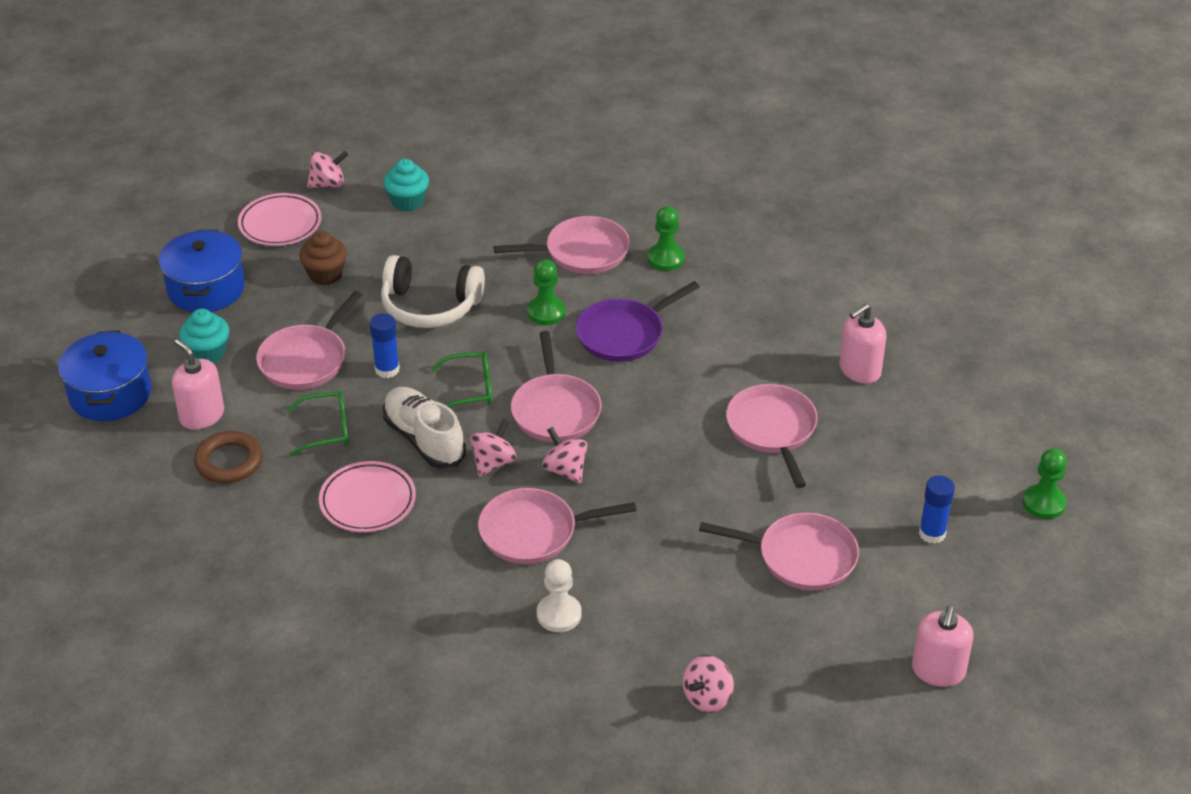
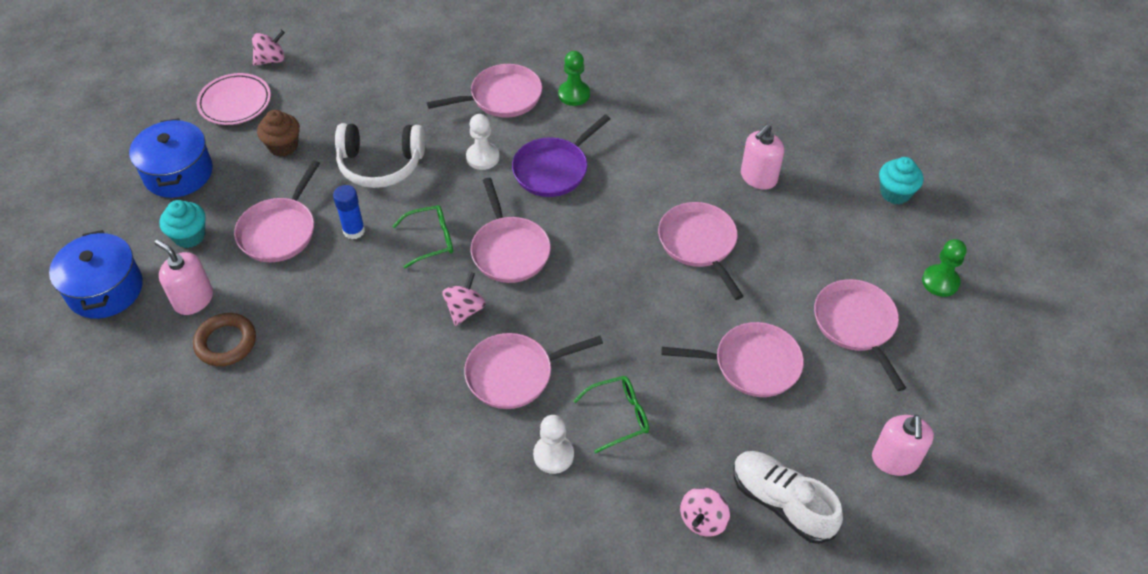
camera: 10 degrees left, 10 degrees up
(327, 429) = (310, 297): green glasses -> green glasses (619, 416)
(368, 501) = (359, 365): pink plate -> none
(407, 201) = (343, 68): turquoise cupcake -> turquoise cupcake (895, 193)
(424, 439) = (399, 295): white shoe -> white shoe (781, 502)
(546, 312) = (482, 157): green pawn -> white pawn
(565, 470) = (529, 308): pink spinning top -> none
(932, 533) = (856, 324): blue glue stick -> pink pan

